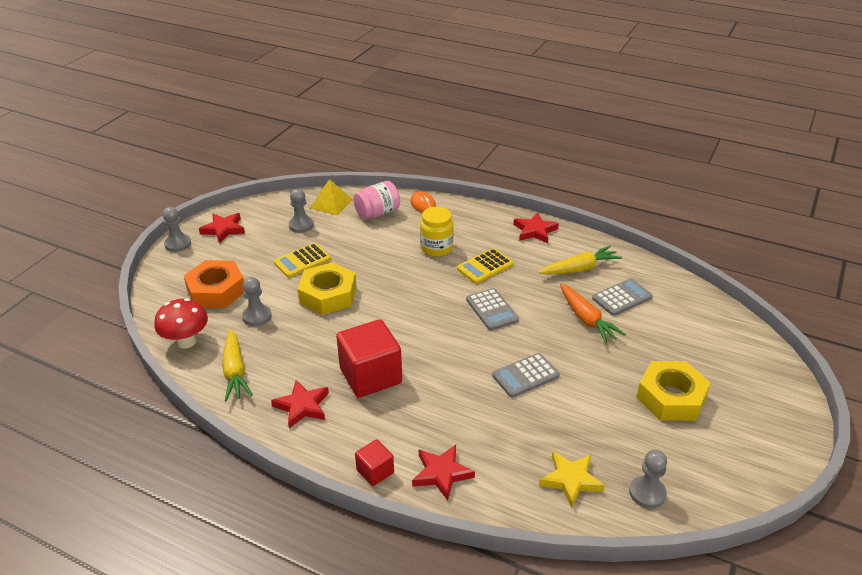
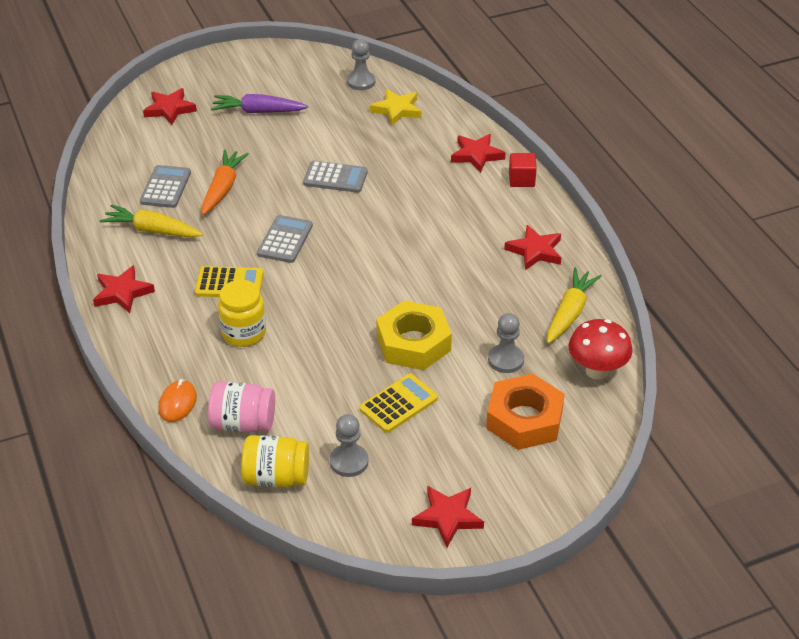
camera: 140 degrees left, 5 degrees up
(178, 244) = (522, 527): grey pawn -> none
(302, 261) = (398, 404): yellow calculator -> yellow calculator turned 45 degrees counterclockwise
(331, 203) = (276, 477): yellow pyramid -> yellow jar
(370, 376) = (455, 244): red cube -> none
(622, 298) = (165, 187): grey calculator -> grey calculator turned 90 degrees clockwise
(671, 397) = (258, 112): yellow nut -> purple carrot
(731, 355) = (169, 109): none -> red star

